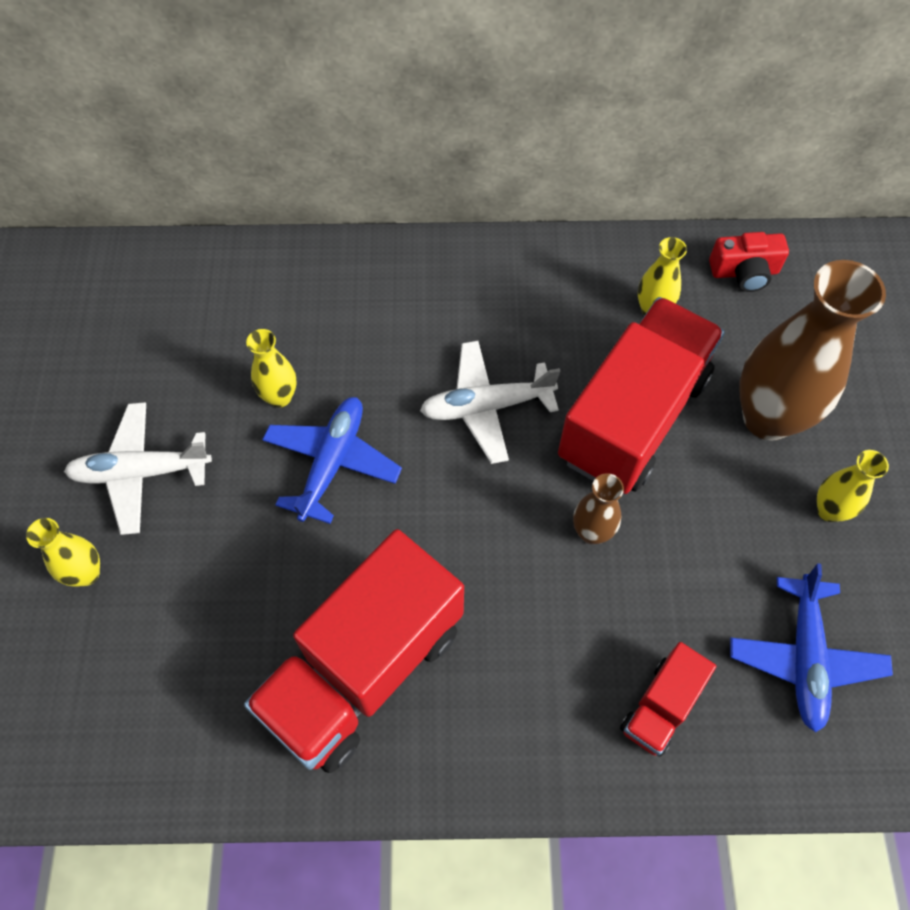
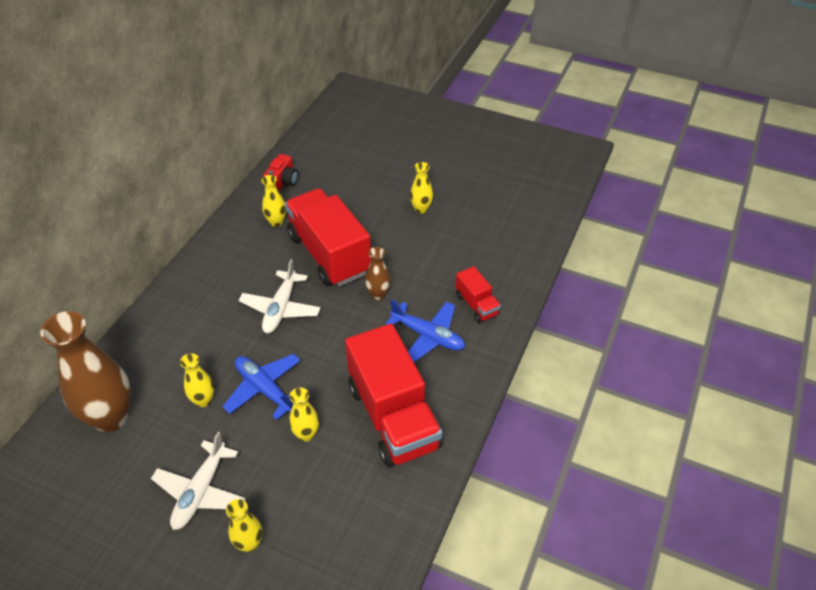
camera: 65 degrees left, 15 degrees down
(280, 558) = (306, 434): none -> yellow vase
(768, 418) = (363, 208): brown vase -> brown vase (111, 417)
(804, 657) = (481, 247): blue plane -> blue plane (428, 336)

